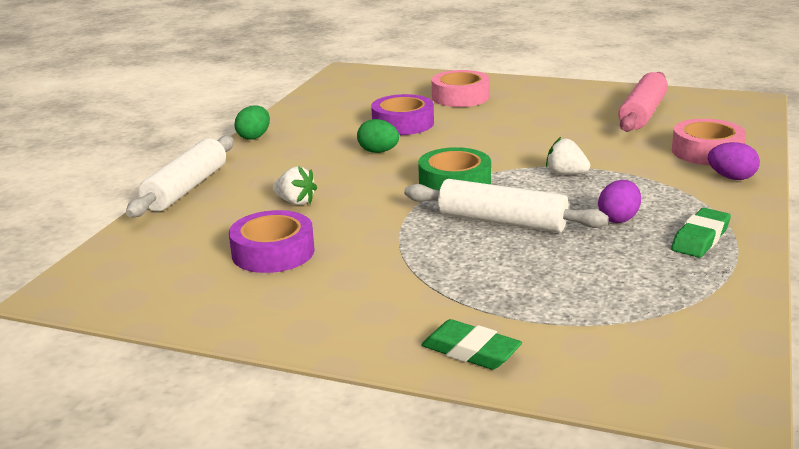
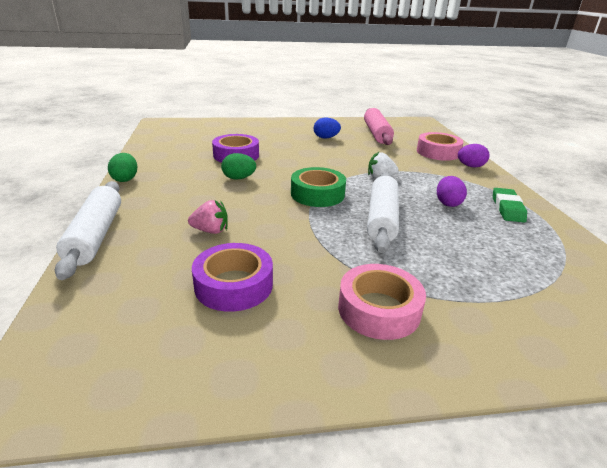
camera: 30 degrees left, 5 degrees up
(295, 202) = (211, 231): white strawberry -> pink strawberry
(460, 97) = (257, 133): pink tape -> pink tape (379, 309)
(470, 351) = (494, 346): green eraser -> none
(502, 222) = (382, 219): white rolling pin -> white rolling pin turned 75 degrees counterclockwise
(553, 112) = (326, 138): none -> blue egg

